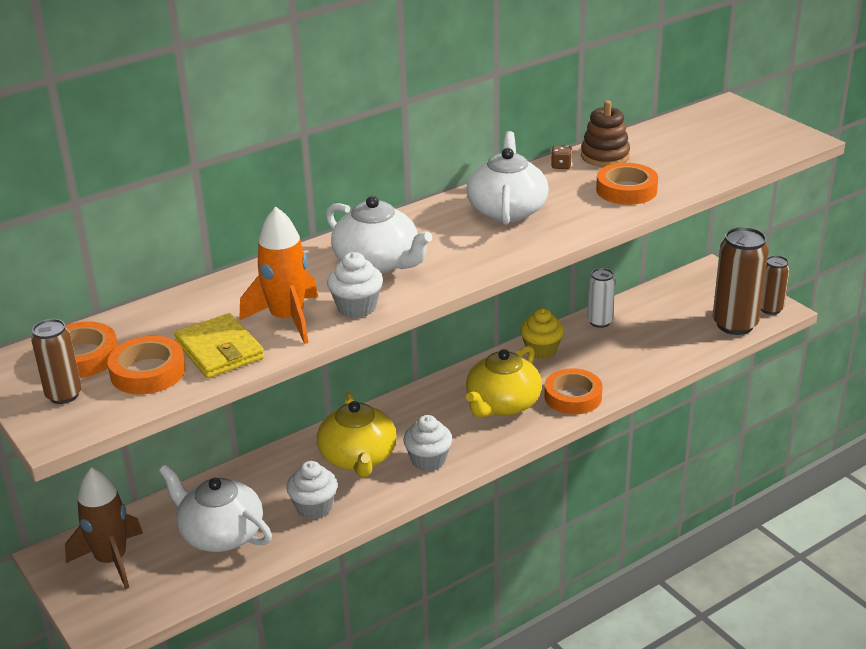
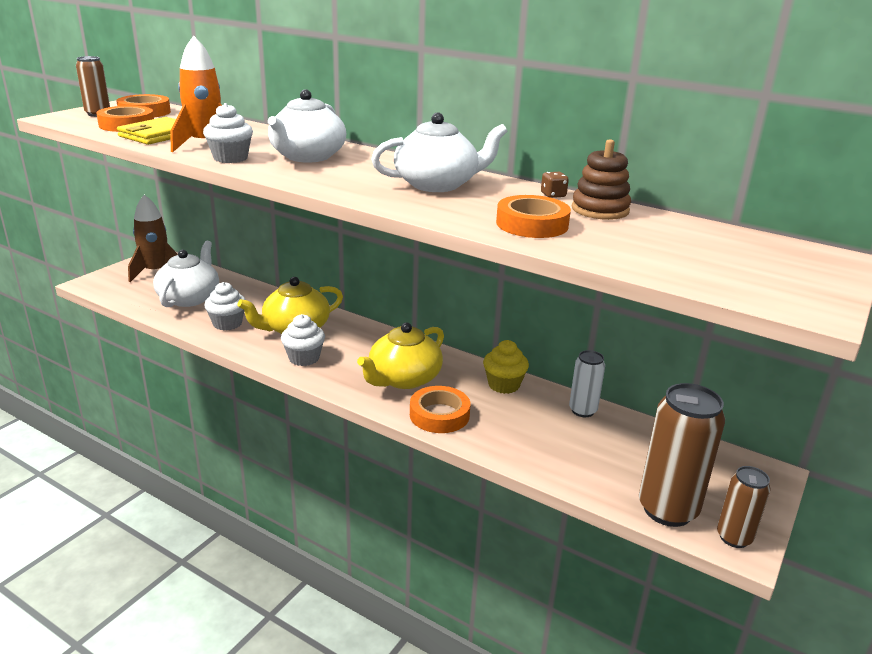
camera: 65 degrees right, 5 degrees down
(502, 404) = (403, 379): yellow teapot -> yellow teapot turned 60 degrees counterclockwise

